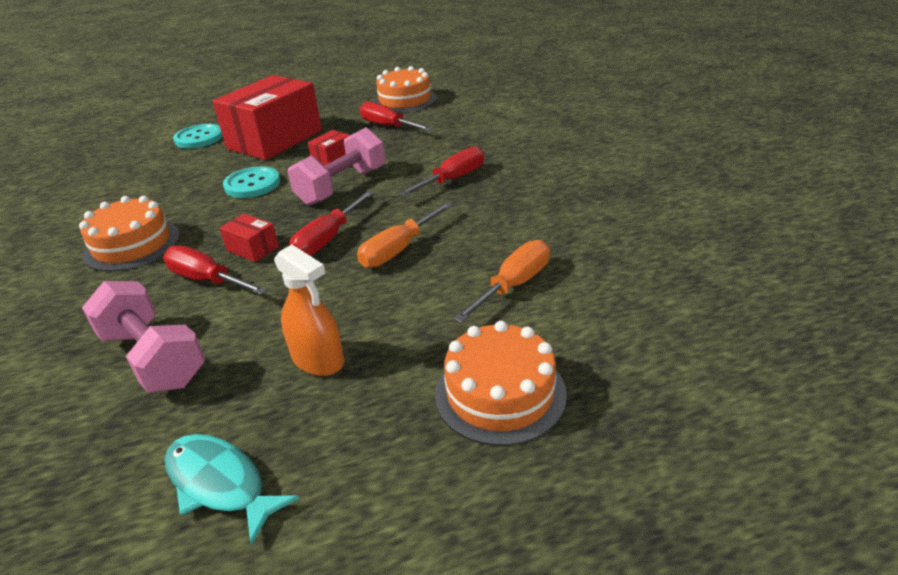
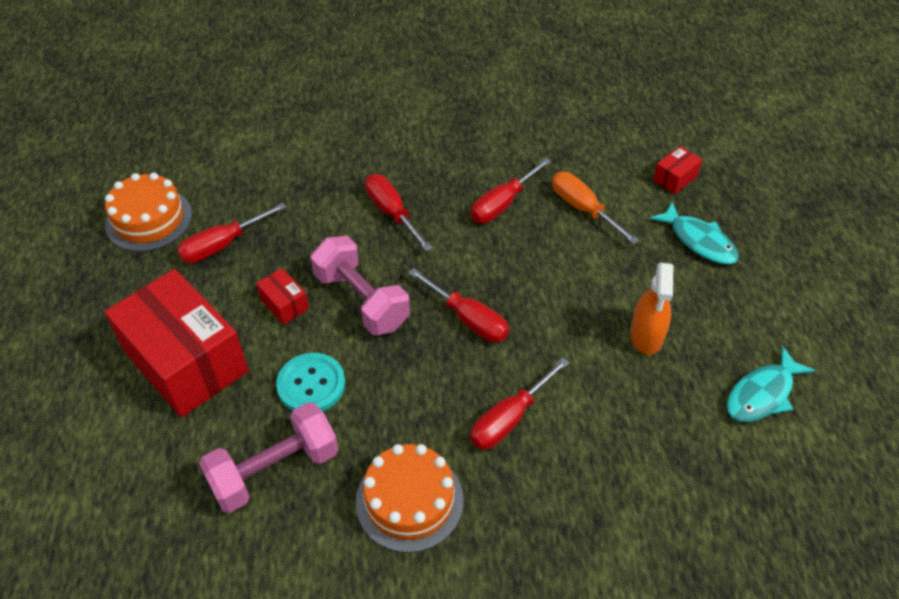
camera: 80 degrees left, 15 degrees up
(153, 358) = (621, 451): pink dumbbell -> pink dumbbell (275, 470)
(199, 138) = (116, 455): turquoise button -> none
(253, 248) = (463, 381): red box -> red box (675, 178)
(318, 359) = (646, 335): orange spray bottle -> orange spray bottle turned 135 degrees clockwise
(399, 249) = (507, 269): orange screwdriver -> none
(494, 232) = (502, 204): none -> red screwdriver
(500, 393) = (699, 241): orange cake -> turquoise fish

